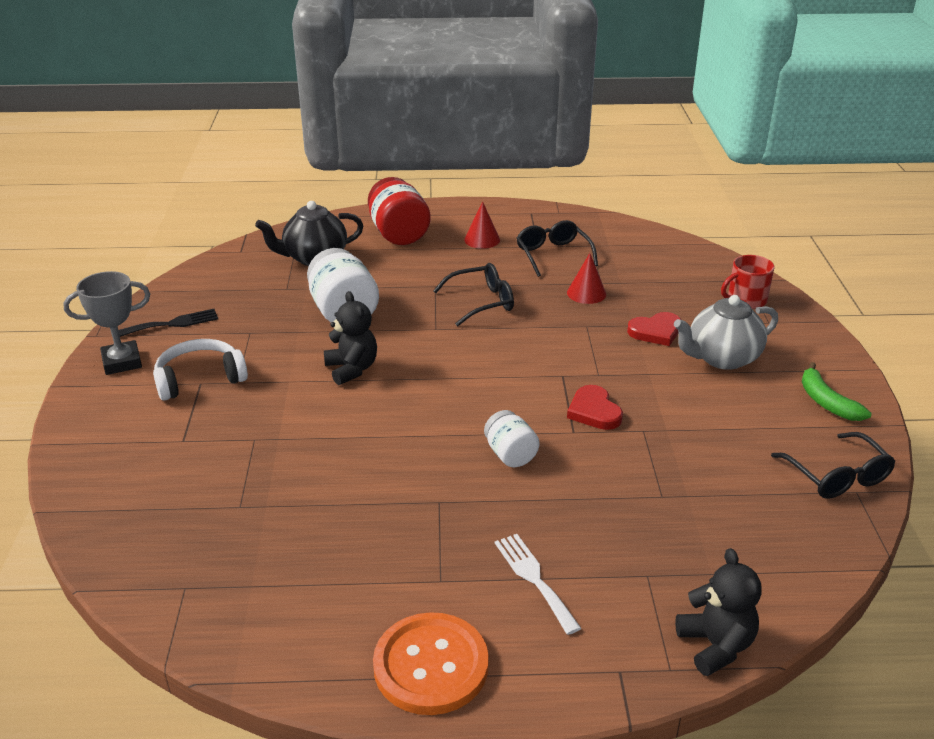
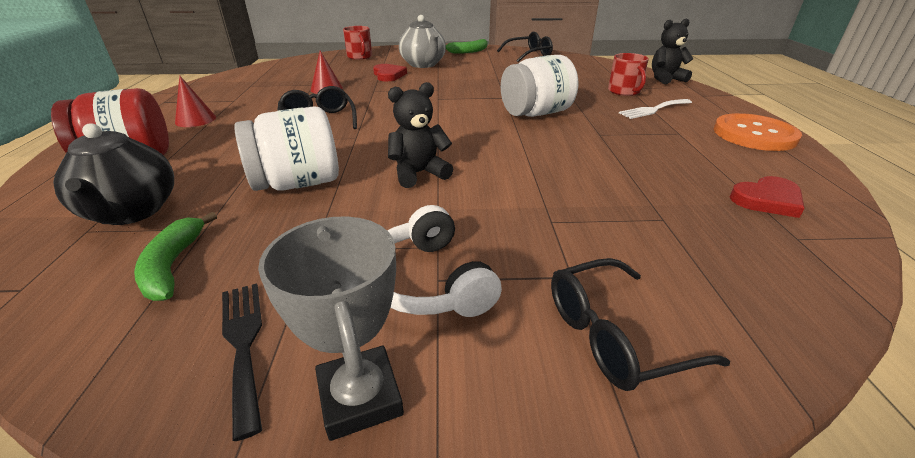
camera: 90 degrees left, 0 degrees up
(247, 288) = (173, 265): none -> green banana
(510, 455) = (536, 113): white jar -> white jar, size x1.72
(553, 255) = (255, 96): black glasses -> black glasses (615, 335)
(594, 411) = (481, 92): red heart -> red heart (767, 200)
(623, 565) = (624, 91): none -> red mug

